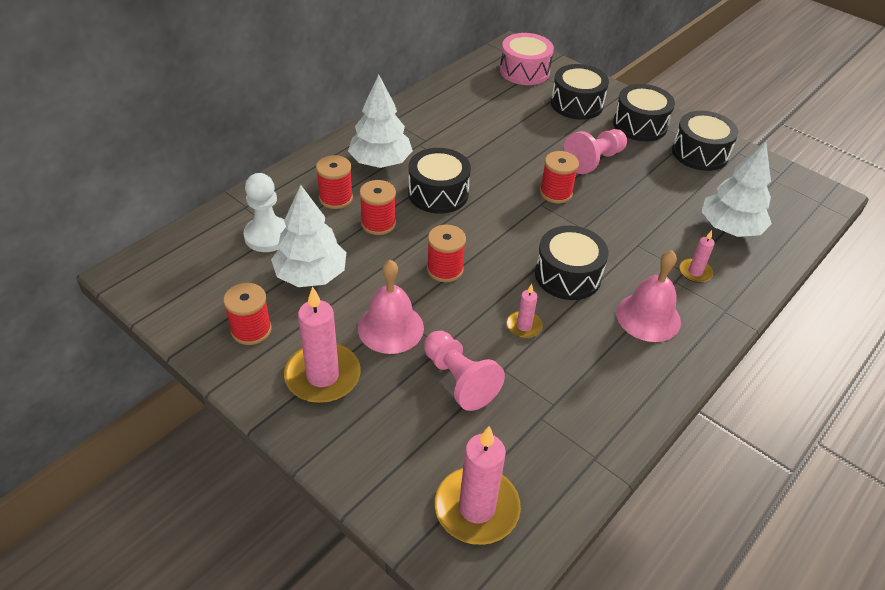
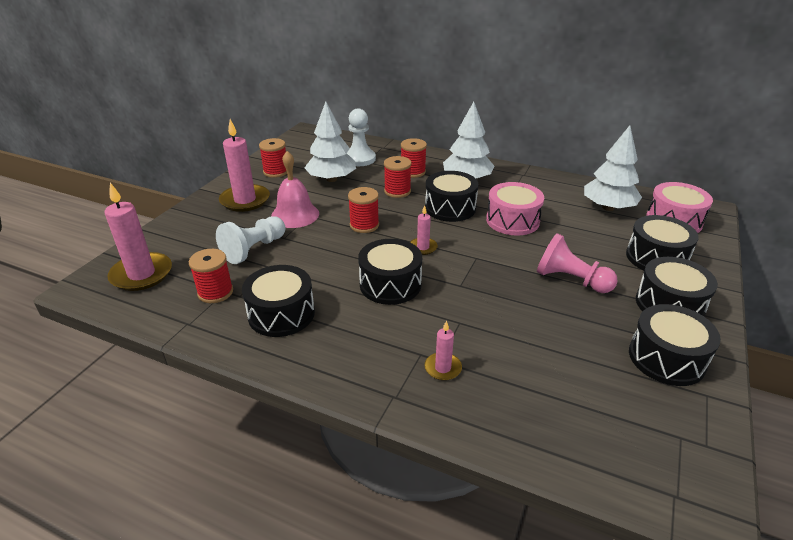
camera: 75 degrees right, 10 degrees down
(459, 380) = (254, 249): pink pawn -> white pawn
(484, 159) = (512, 220): none -> pink drum
(524, 326) = (318, 270): pink candle -> pink candle (423, 247)
(556, 193) = (499, 263): red spool -> red spool (215, 292)
(596, 370) = (281, 314): none -> black drum
(648, 317) = (359, 339): pink bell -> none
(730, 228) = (539, 394): white tree -> white tree (608, 207)

